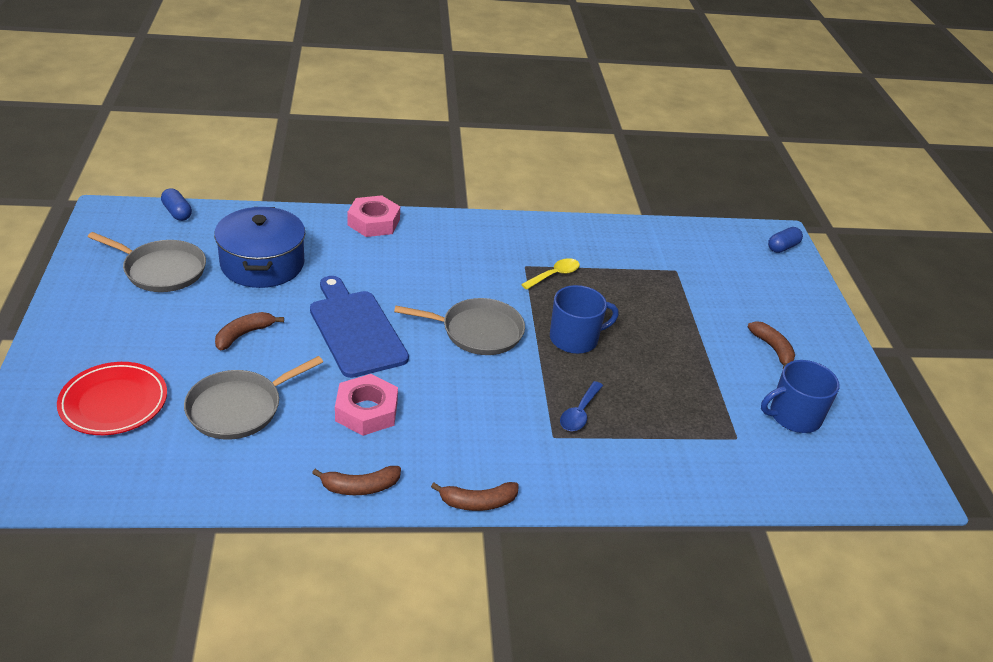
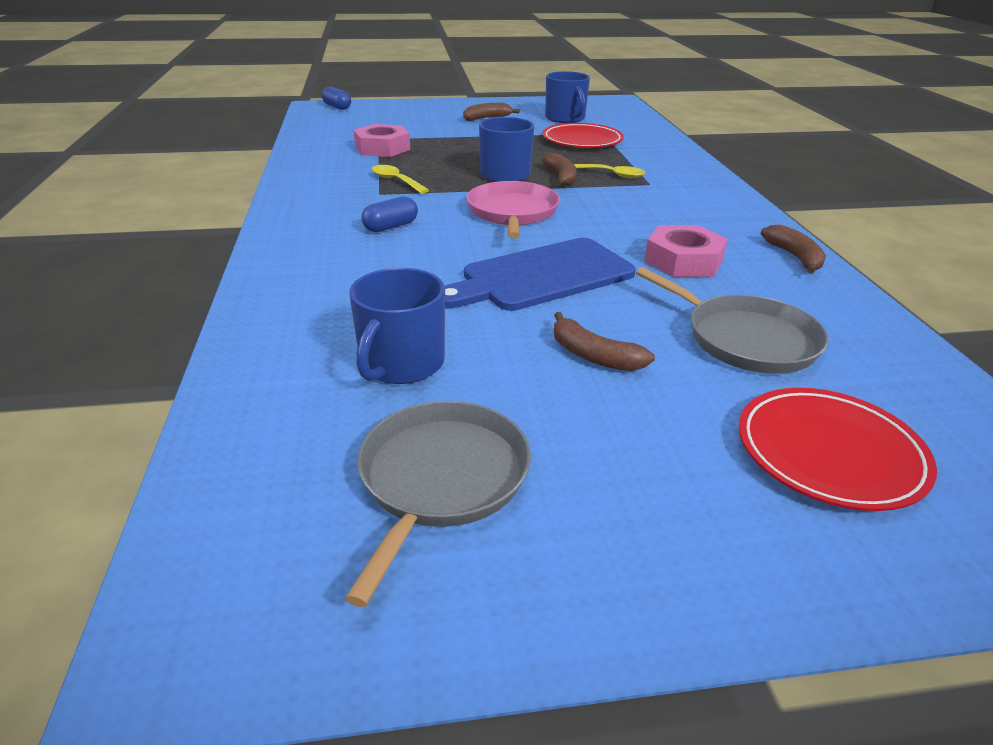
camera: 90 degrees left, 5 degrees down
(177, 212) = (204, 504): blue capsule -> blue capsule (391, 227)
(262, 264) = (401, 363): blue pot -> blue mug
(373, 222) = (274, 281): pink nut -> pink nut (382, 148)
(478, 331) = (512, 213): grey pan -> pink pan
(478, 502) = (758, 209): brown banana -> brown banana (561, 177)
(579, 413) = (611, 175): blue spoon -> yellow spoon
(698, 413) = (582, 141): none -> red plate

